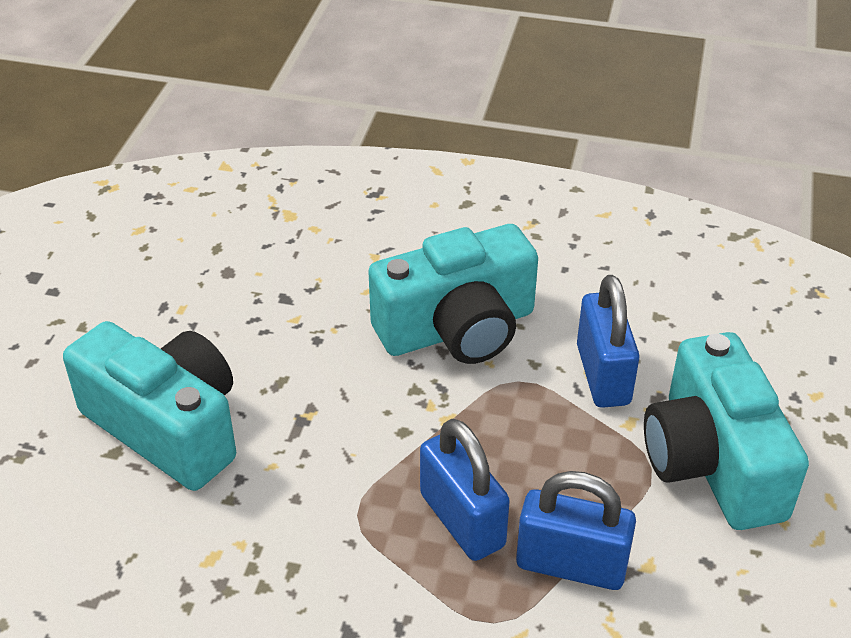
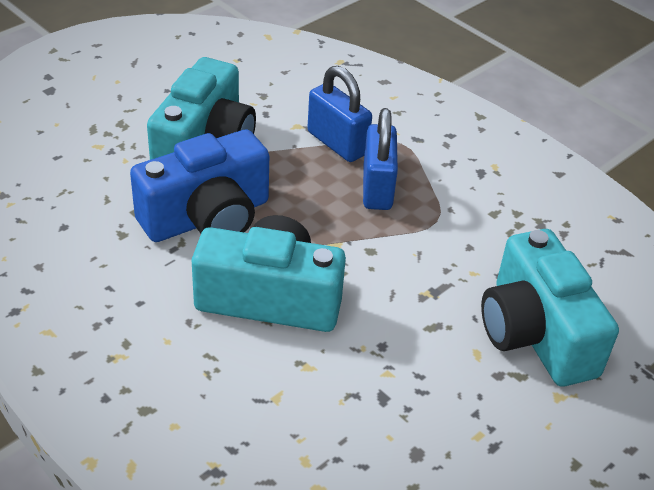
camera: 150 degrees left, 0 degrees up
(603, 375) = (207, 217): blue padlock -> blue camera

